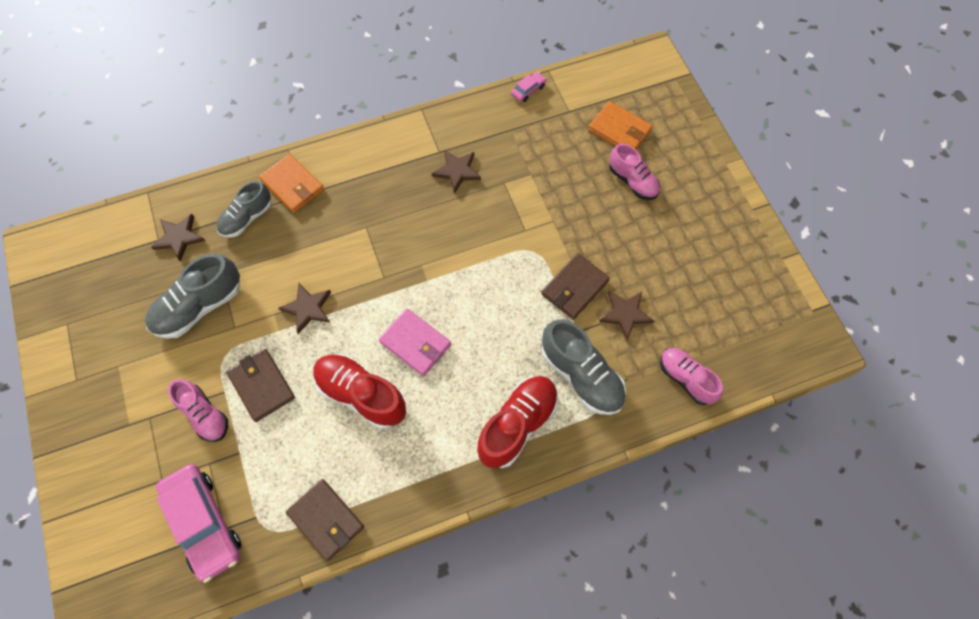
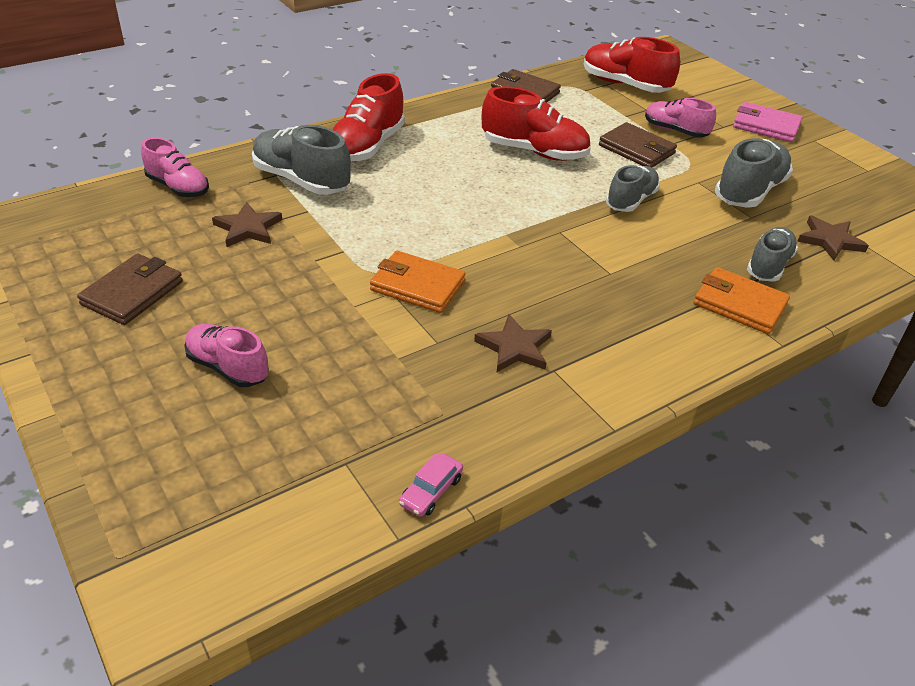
camera: 165 degrees right, 25 degrees down
(203, 523) = (625, 85): pink car -> red shoe
(308, 308) = (631, 200): brown star -> grey shoe
(415, 343) = (495, 187): pink wallet -> pink wallet (766, 126)
(574, 288) = (315, 244): brown wallet -> brown wallet (132, 293)
(619, 130) = (247, 441): orange wallet -> orange wallet (417, 286)

